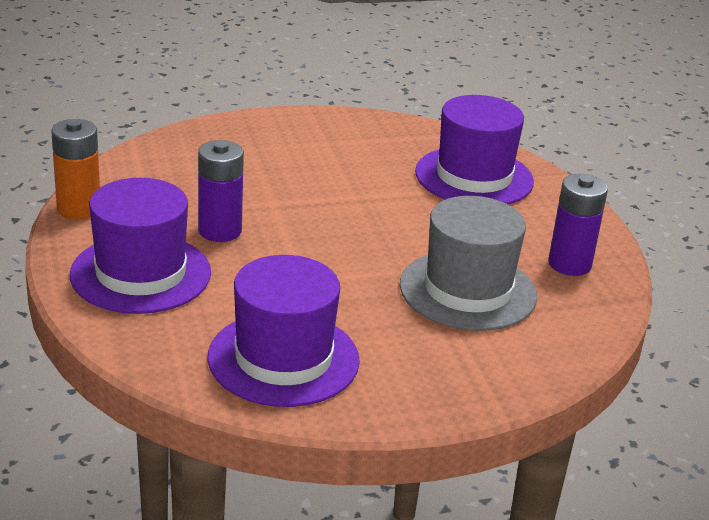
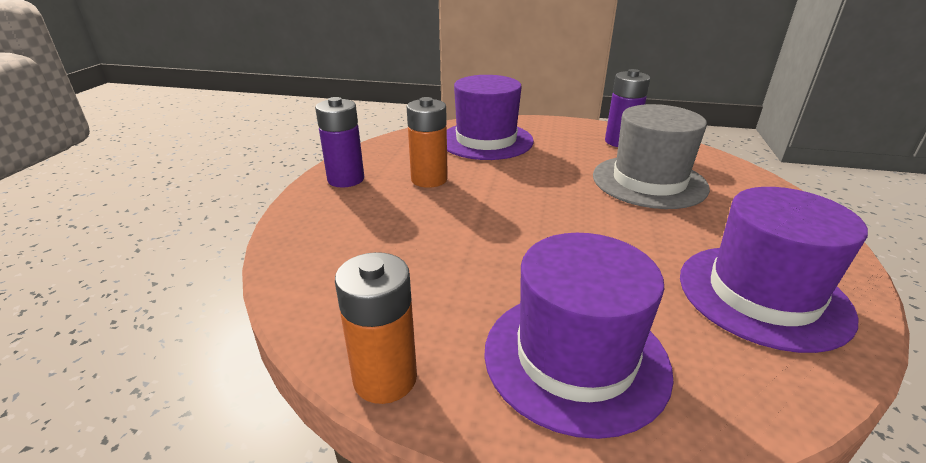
camera: 60 degrees left, 0 degrees up
(220, 231) = (504, 274): purple battery -> purple battery (346, 179)
(348, 165) = (429, 179): none -> orange battery

